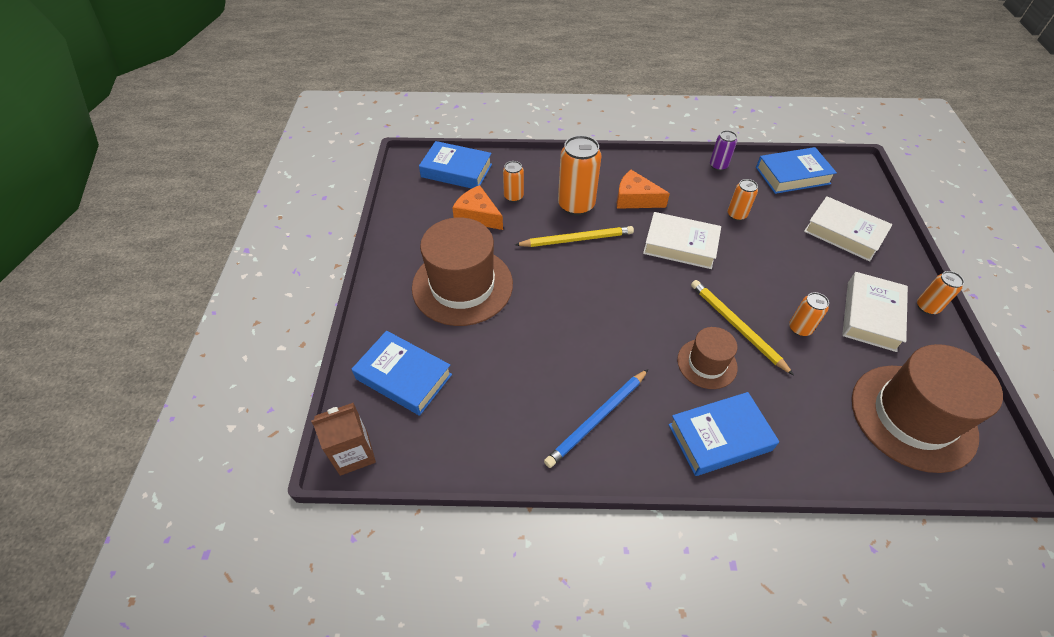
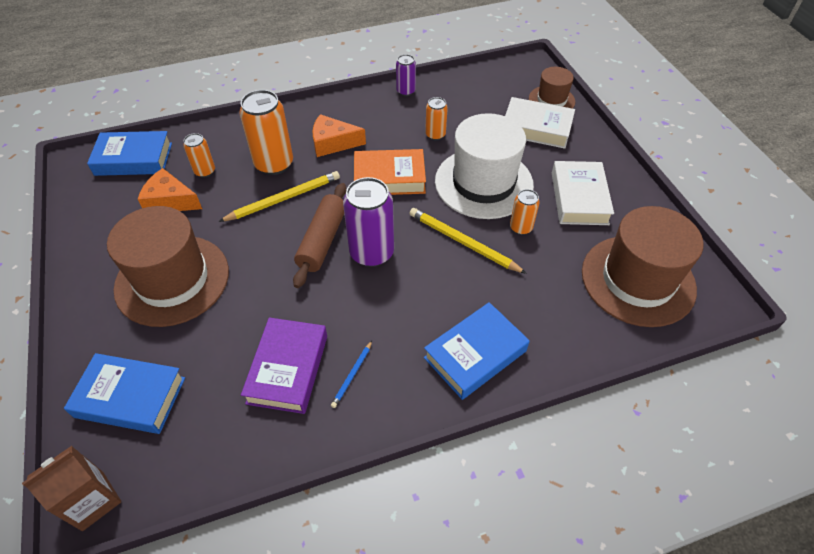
camera: 20 degrees left, 0 degrees up
(541, 395) = (288, 369): none -> purple book
(597, 419) = (352, 375): blue pencil -> blue pencil, size x0.51
(602, 287) = (322, 240): none -> brown rolling pin
(644, 311) = (371, 253): none -> purple can
(680, 245) = (389, 178): white book -> orange book
(707, 363) = (444, 286): brown hat -> brown hat (551, 100)
(773, 274) = (483, 183): none -> white hat
(792, 175) = (477, 85): blue book -> none
(927, 307) = (623, 177): orange can -> none

